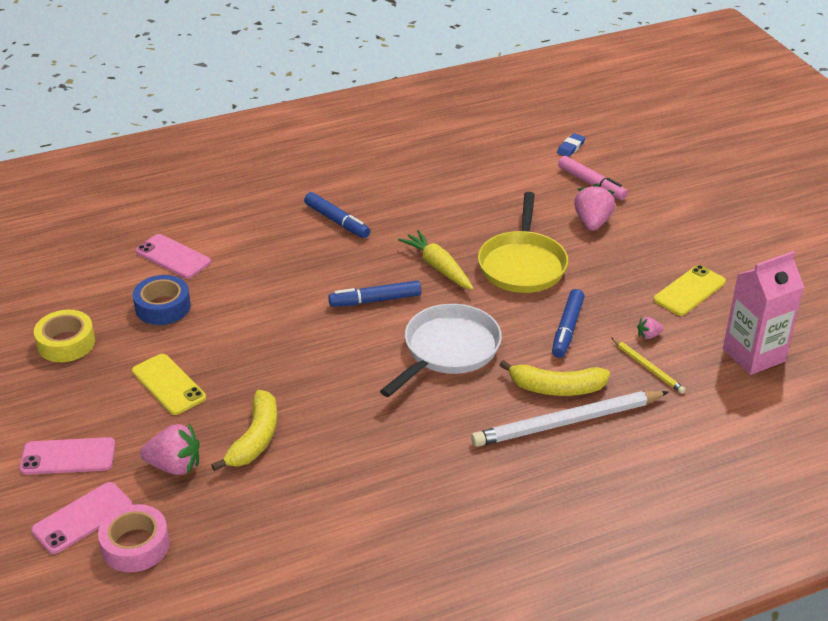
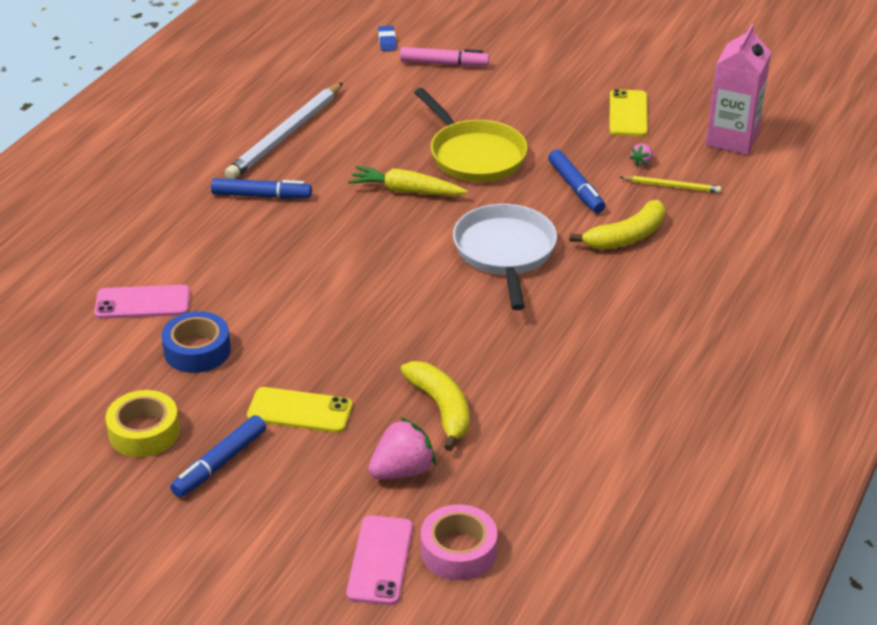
camera: 40 degrees left, 0 degrees up
(68, 457) = (292, 522): pink phone -> none
(376, 300) = (390, 244): blue marker -> blue marker (220, 463)
(567, 422) = (667, 257): white pencil -> white pencil (286, 135)
(592, 222) = (486, 95): pink strawberry -> none

